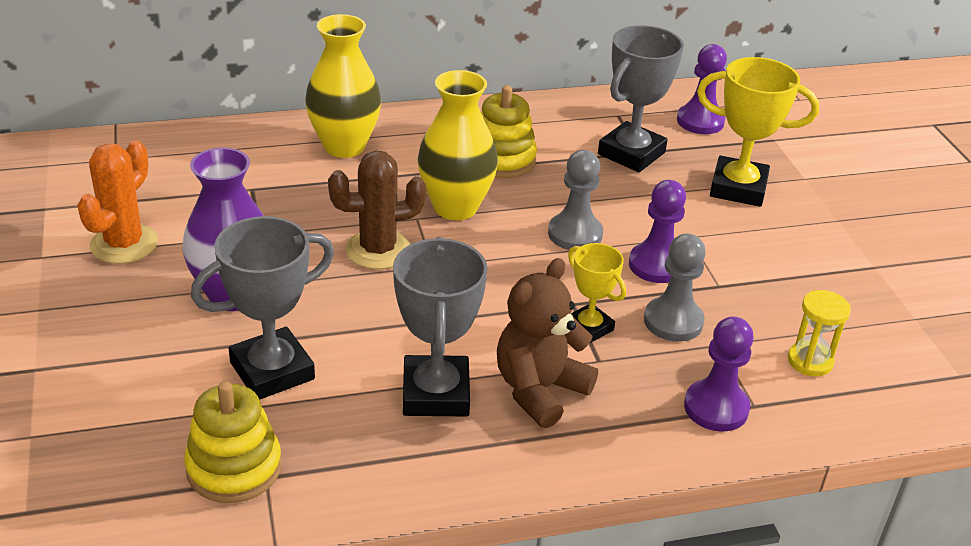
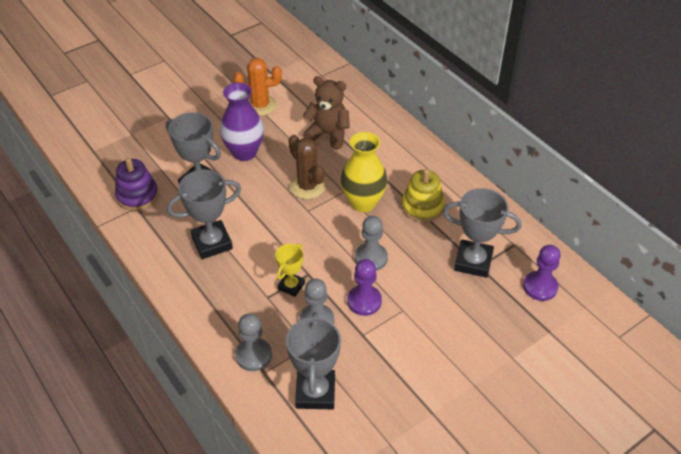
camera: 70 degrees right, 10 degrees up
(234, 468) = (137, 196): yellow stacking toy -> purple stacking toy
(344, 146) = (388, 143): yellow vase -> none
(539, 390) = (232, 280): brown teddy bear -> brown teddy bear (328, 134)
(716, 408) = (253, 355): purple pawn -> grey pawn
(738, 188) = (473, 323): yellow trophy -> none
(810, 361) = (315, 392): yellow hourglass -> grey trophy

